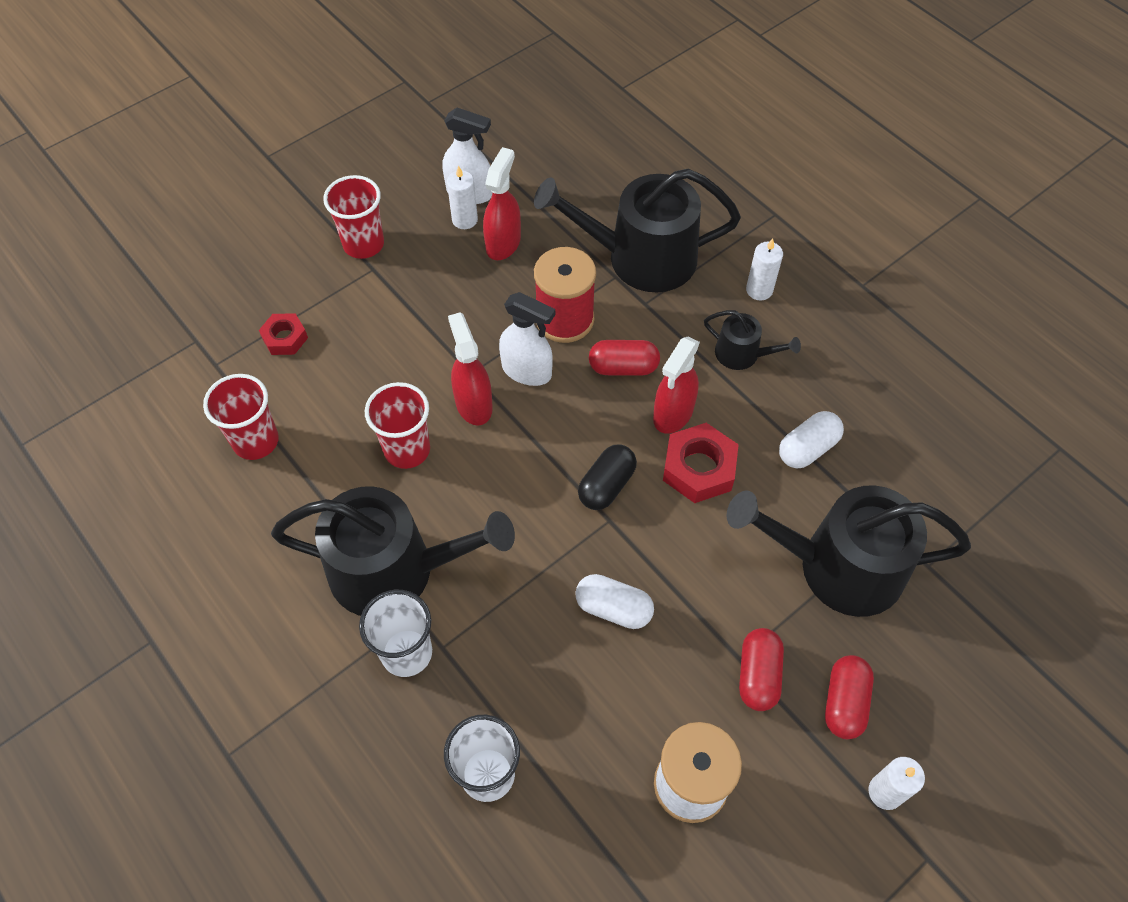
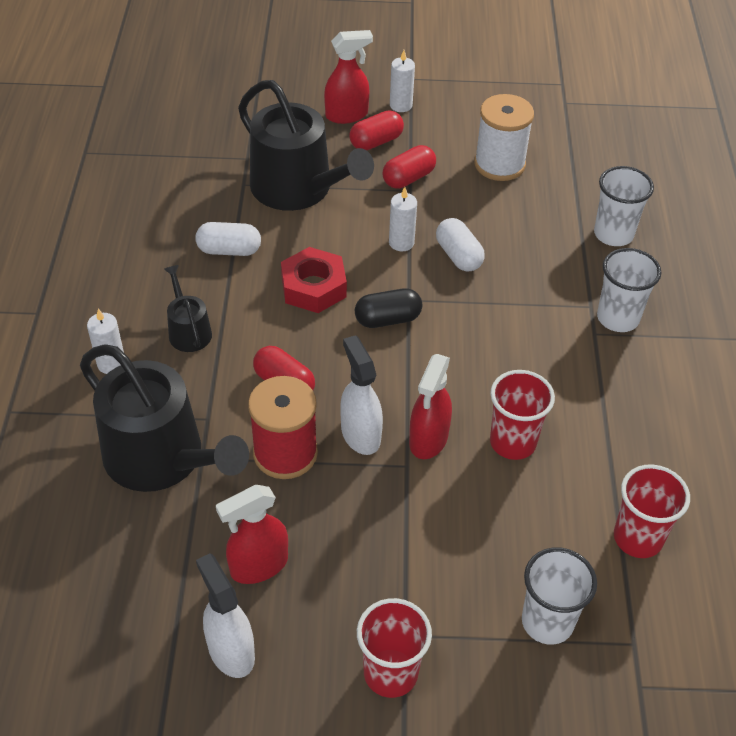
camera: 140 degrees left, 10 degrees down
(285, 338) = (547, 622): red nut -> white cup
(395, 570) = (588, 368): black watering can -> none
(464, 220) = (267, 621): white candle -> white candle (401, 243)
(673, 414) = (288, 329): red spray bottle -> red spray bottle (347, 115)

